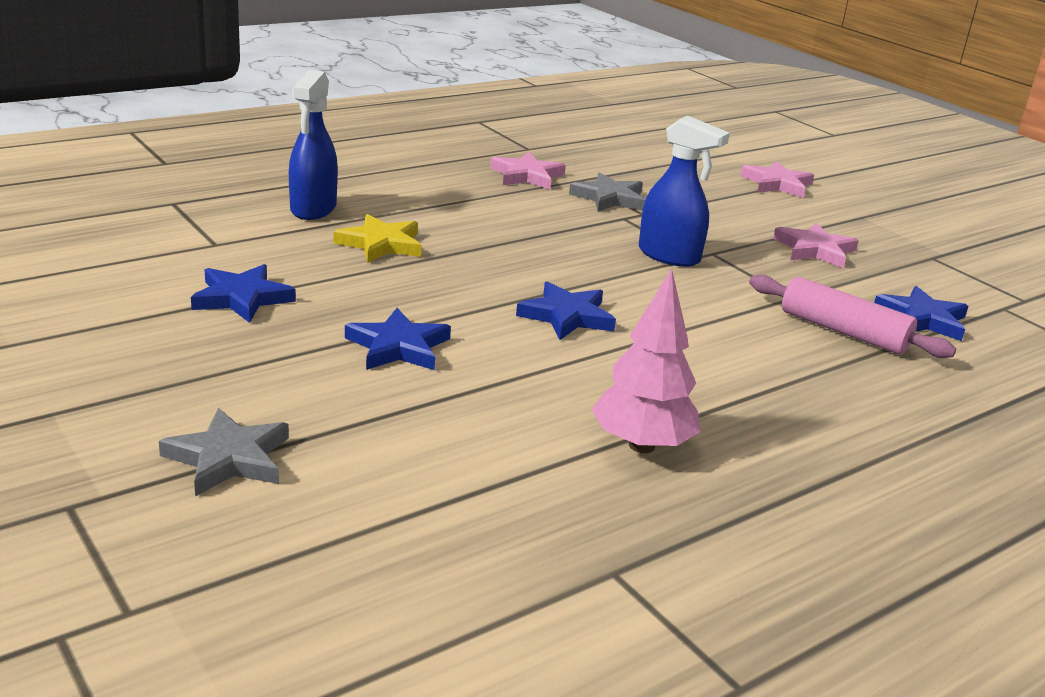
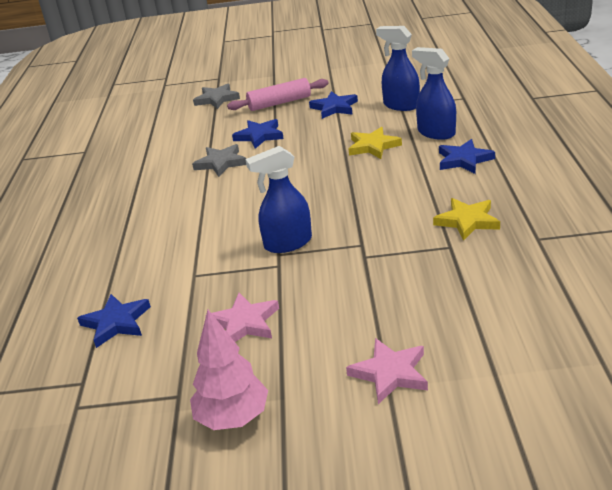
camera: 130 degrees right, 5 degrees up
(216, 243) = (401, 105): none -> blue spray bottle
(527, 176) = (467, 221): pink star -> yellow star
(566, 316) = (247, 184): blue star -> blue star (464, 160)
(609, 198) = (402, 249): grey star -> grey star (221, 163)
(641, 445) = (132, 174): pink tree -> pink tree (233, 418)
(843, 332) = (140, 276): pink rolling pin -> pink rolling pin (279, 103)

